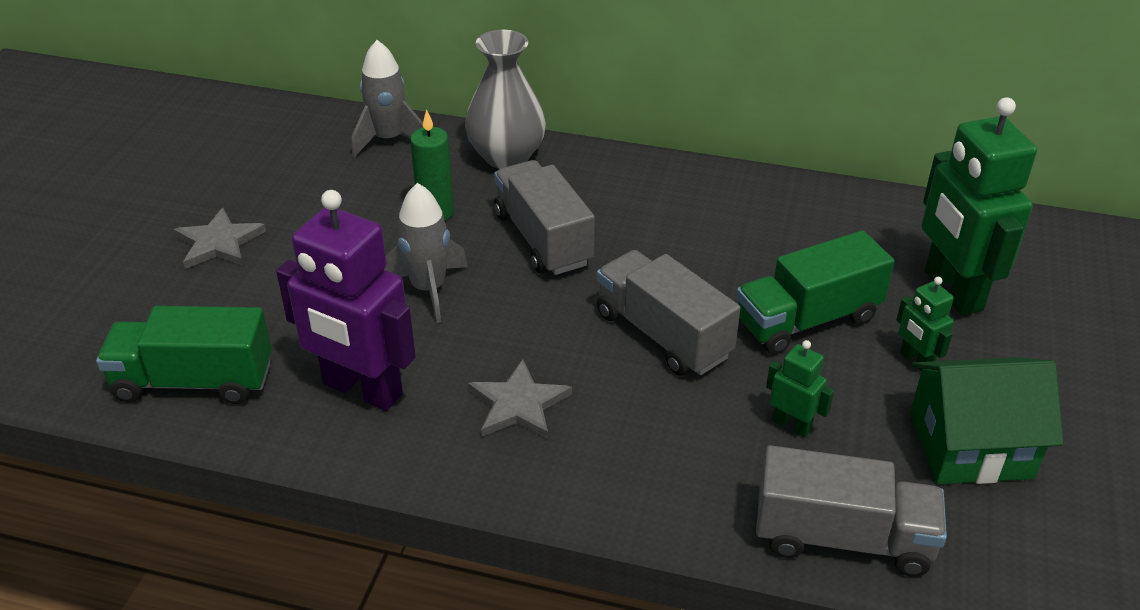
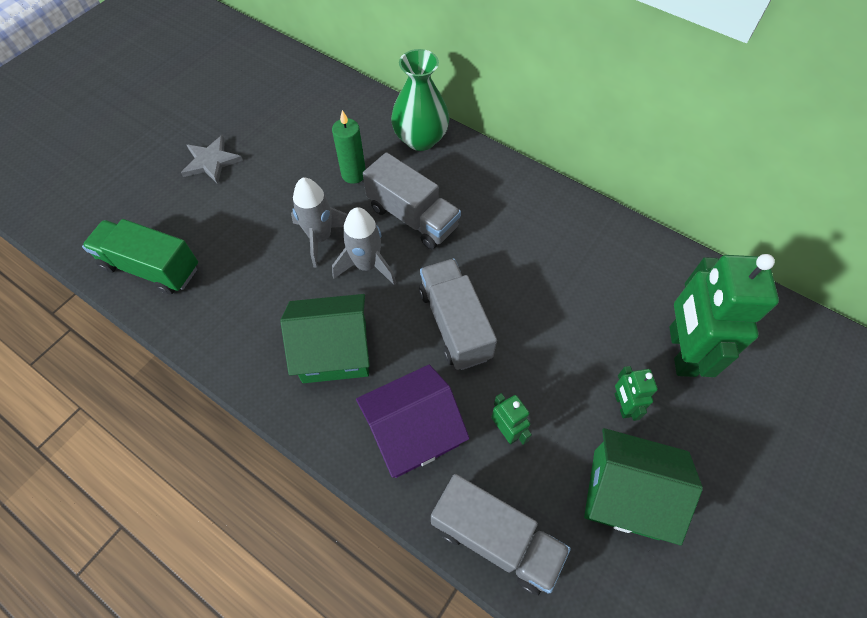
camera: 20 degrees right, 20 degrees up
(362, 390) = (244, 307): purple robot -> none
(389, 139) = (351, 104): grey rocket -> grey rocket (367, 265)
(506, 156) = (420, 139): grey vase -> green vase
(518, 404) = (334, 351): grey star -> green house
(543, 239) = (412, 217): grey truck -> grey truck turned 135 degrees clockwise
(674, 460) = (413, 432): none -> purple house
(807, 320) = (561, 343): green truck -> none

